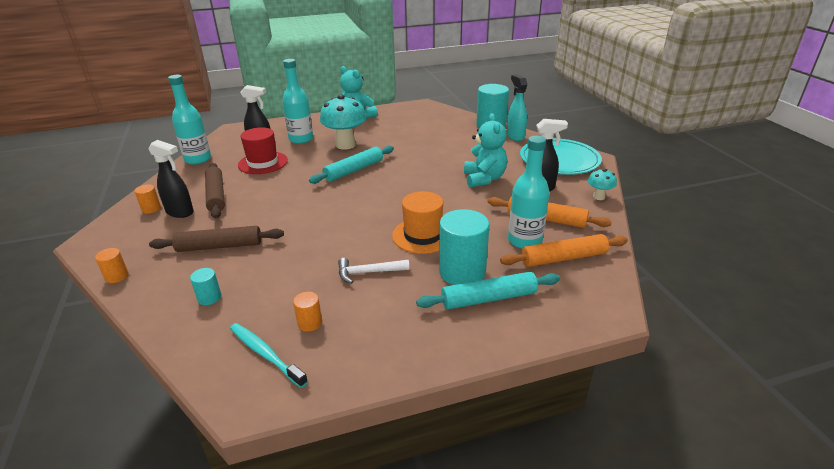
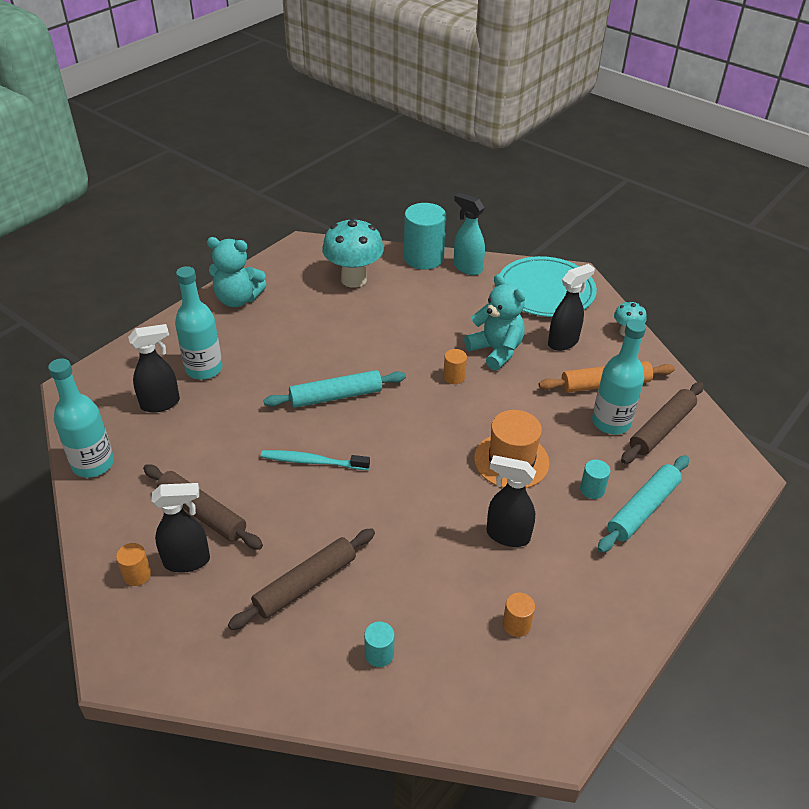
camera: 35 degrees left, 10 degrees up
(117, 276) = (230, 689): orange cylinder -> orange cylinder (454, 377)
(263, 163) = (199, 432): red hat -> none
(266, 354) = (515, 682): turquoise toothbrush -> turquoise toothbrush (313, 462)
(345, 145) = (278, 357): turquoise mushroom -> turquoise mushroom (354, 279)
(354, 170) = (336, 396): turquoise rolling pin -> turquoise rolling pin turned 60 degrees clockwise
(368, 272) = (507, 535): white hammer -> black spray bottle
(462, 272) = (592, 489): turquoise cylinder -> turquoise cylinder, size x0.47
(563, 258) = (661, 429): orange rolling pin -> brown rolling pin

